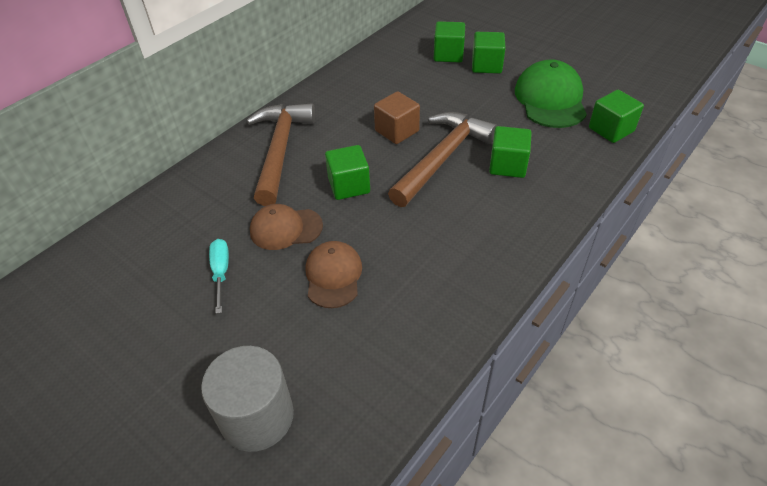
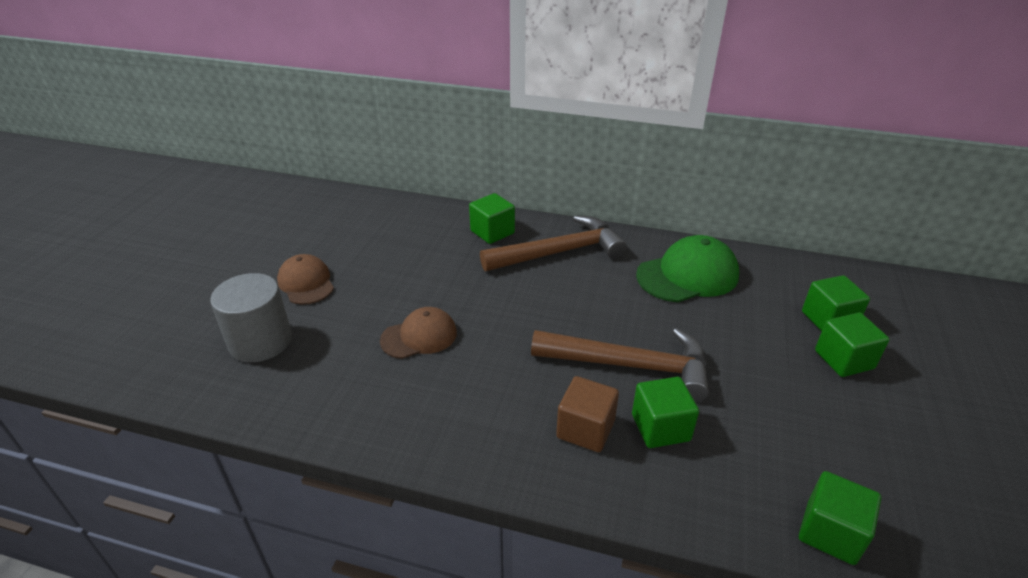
camera: 65 degrees right, 10 degrees down
(221, 273) = (396, 272): turquoise screwdriver -> none
(286, 228) = (462, 289): brown cap -> brown cap (306, 283)
(349, 185) = (541, 310): green cube -> green cube (492, 232)
(397, 131) = (648, 318): brown cube -> brown cube (585, 429)
(550, 99) = (835, 443): green cap -> green cap (688, 275)

